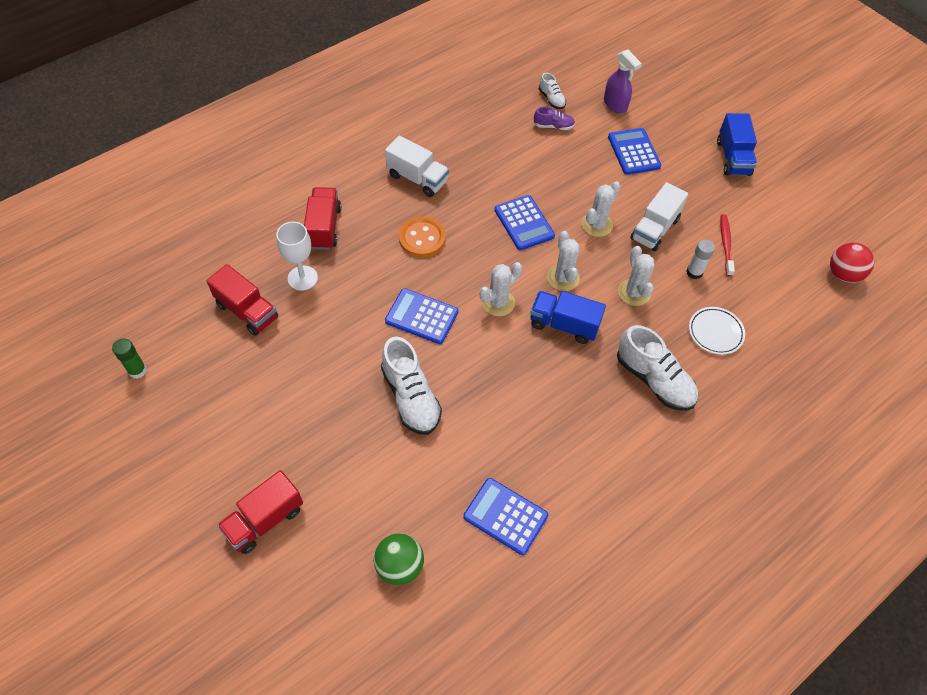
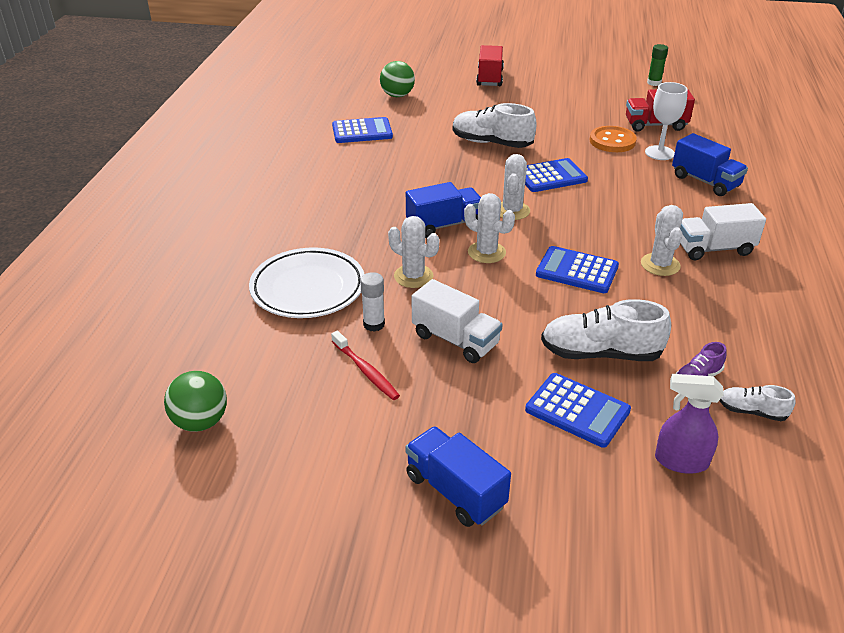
camera: 140 degrees right, 20 degrees down
(324, 228) = (705, 181): red truck -> blue truck
(422, 238) = (631, 214): orange button -> orange button (612, 141)
(597, 225) = (514, 309): white cactus -> white cactus (660, 265)
(654, 229) = (455, 340): white truck -> white truck turned 135 degrees clockwise
(654, 380) = (332, 231): white shoe -> white shoe (600, 353)
(715, 332) = (308, 288): white plate -> white plate, size x1.73
(843, 274) = (200, 422): red ball -> green ball

